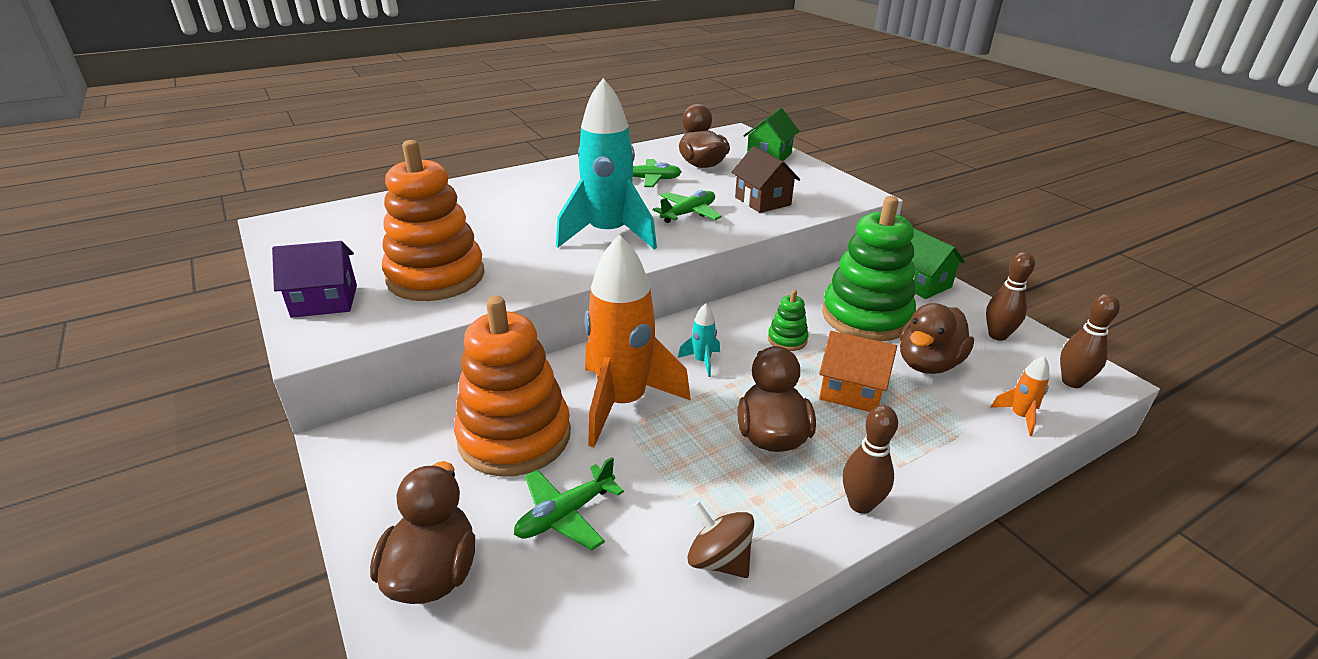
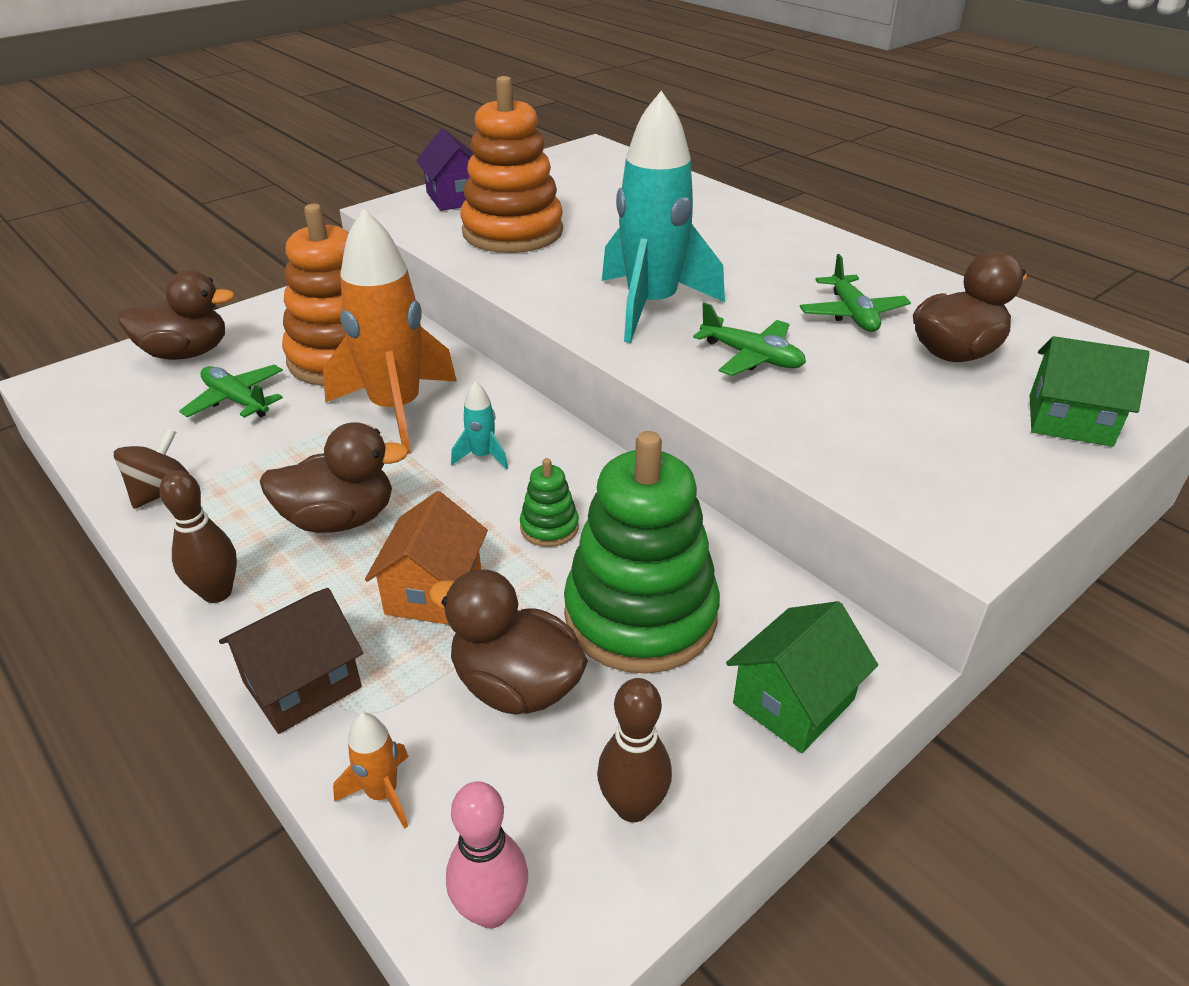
camera: 80 degrees right, 5 degrees up
(762, 201) = (845, 421): brown house -> brown house (302, 684)
(1072, 382) = (491, 909): brown bowling pin -> pink bowling pin

